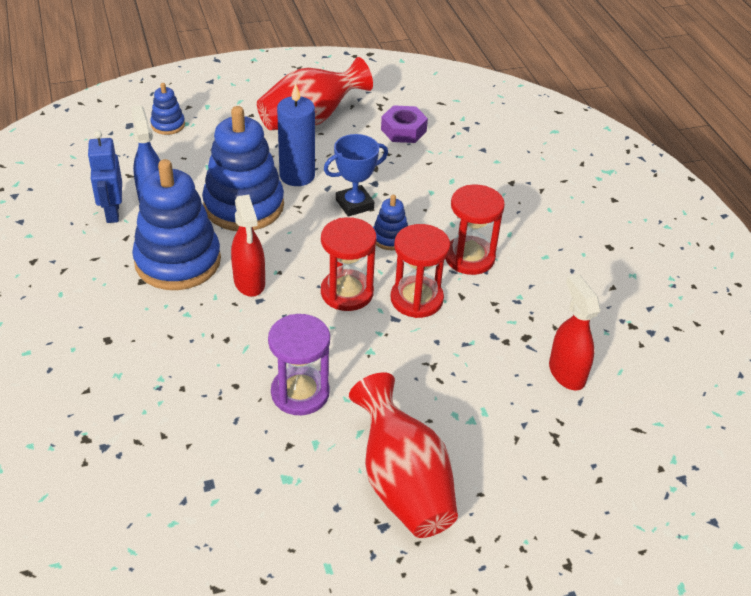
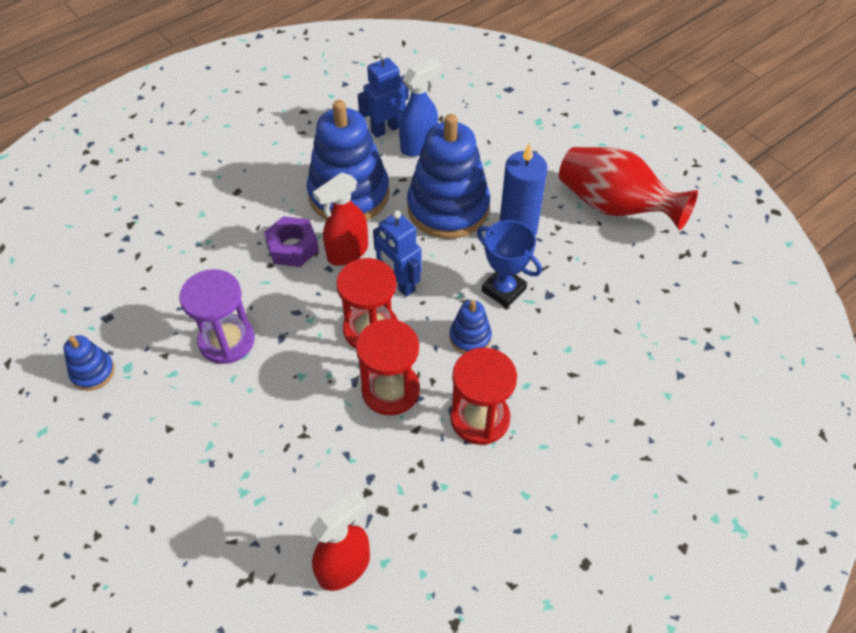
camera: 70 degrees right, 10 degrees up
(168, 125) = (527, 112): blue stacking toy -> blue stacking toy (93, 372)
(308, 261) = (399, 284): none -> blue robot
(402, 483) = (146, 457): red vase -> none
(403, 130) = (657, 289): purple nut -> purple nut (292, 247)

